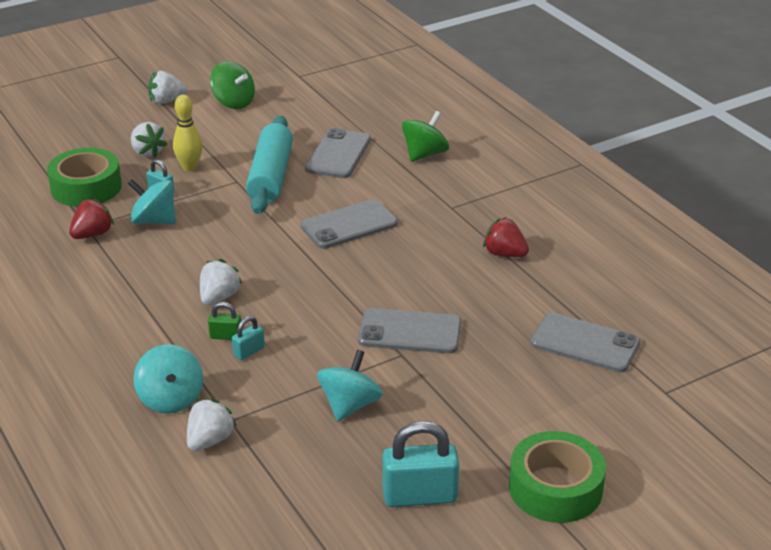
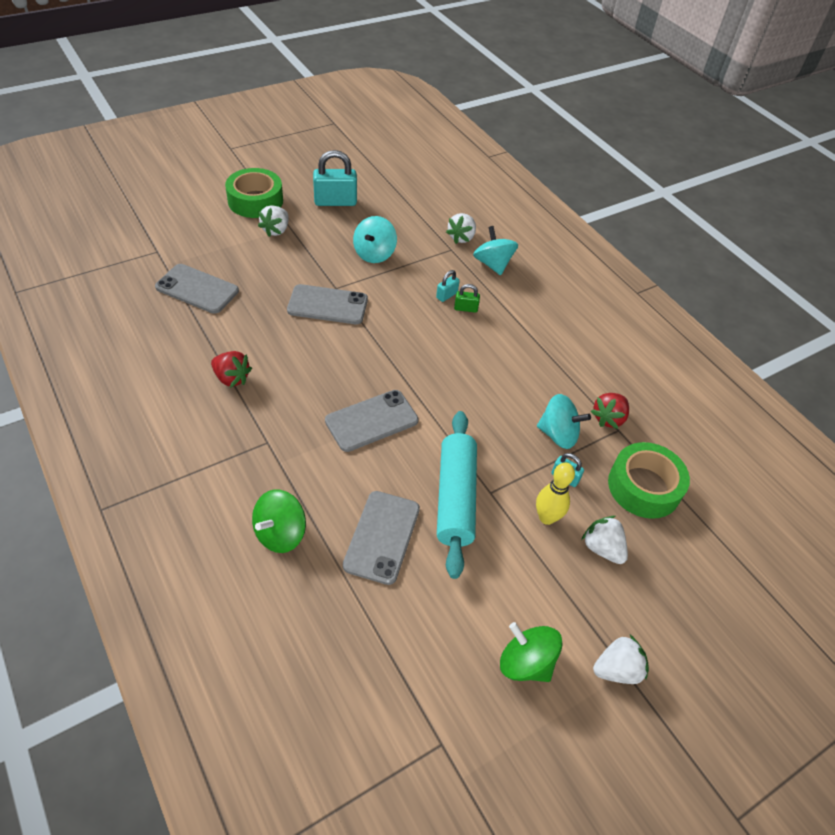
camera: 175 degrees right, 15 degrees up
(219, 297) = (478, 343): white strawberry -> white strawberry (276, 230)

